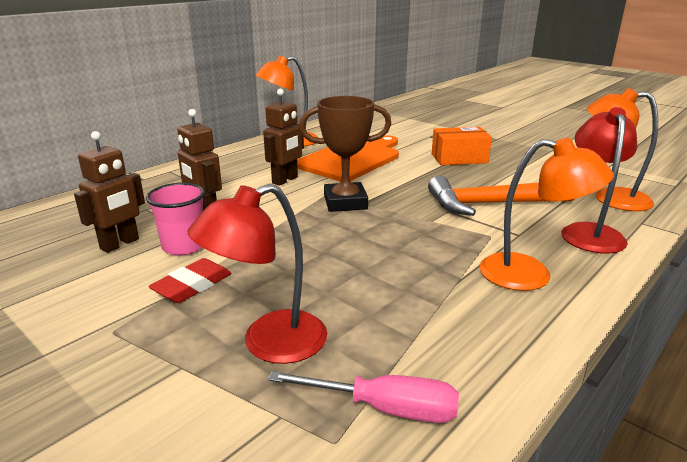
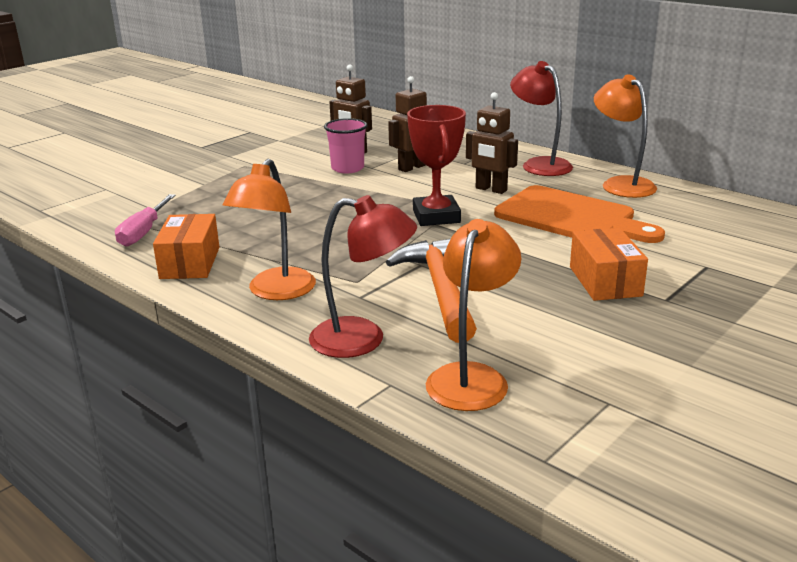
camera: 90 degrees right, 0 degrees up
(192, 286) = (290, 177): red eraser -> none
(269, 343) = (217, 202): red lamp -> red lamp (539, 164)
(345, 202) = (436, 216): brown trophy -> red trophy
(481, 342) = (190, 263): none -> orange box

